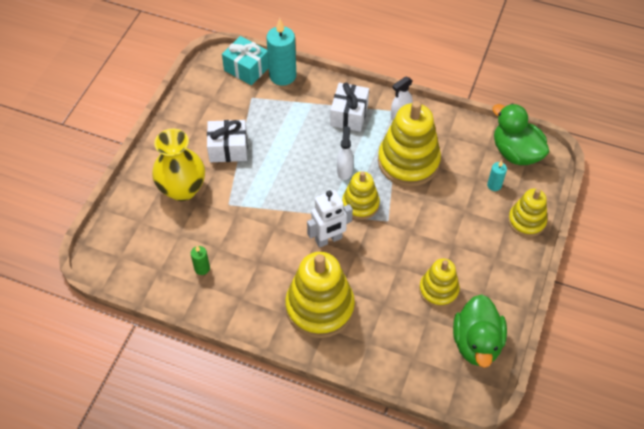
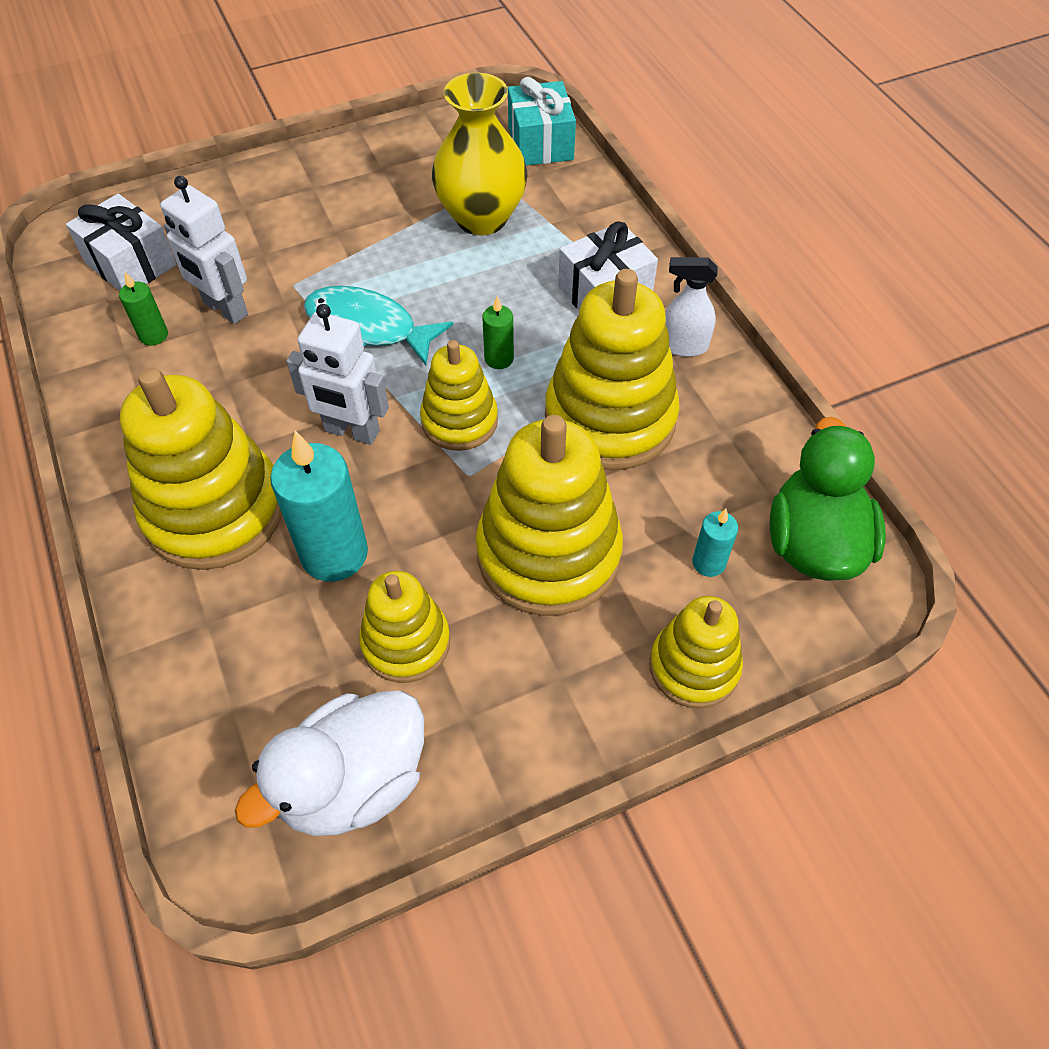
camera: 45 degrees right, 0 degrees up
(182, 189) = (266, 226): yellow vase -> yellow vase (481, 218)
(215, 235) = (225, 309): none -> white robot
(228, 149) = (385, 220): white gift -> white gift (131, 264)
(282, 76) = (577, 182): turquoise candle -> turquoise candle (334, 554)
(282, 197) = (367, 328): none -> turquoise fish
(344, 170) = (499, 359): white spray bottle -> green candle
(445, 224) = (548, 553): none -> yellow stacking toy
(476, 343) = (353, 782): green duck -> white duck

